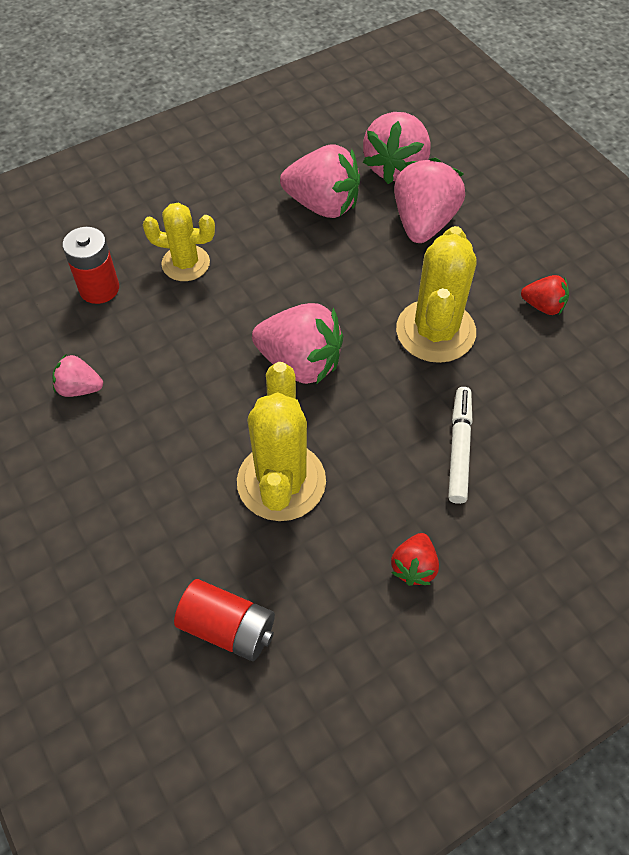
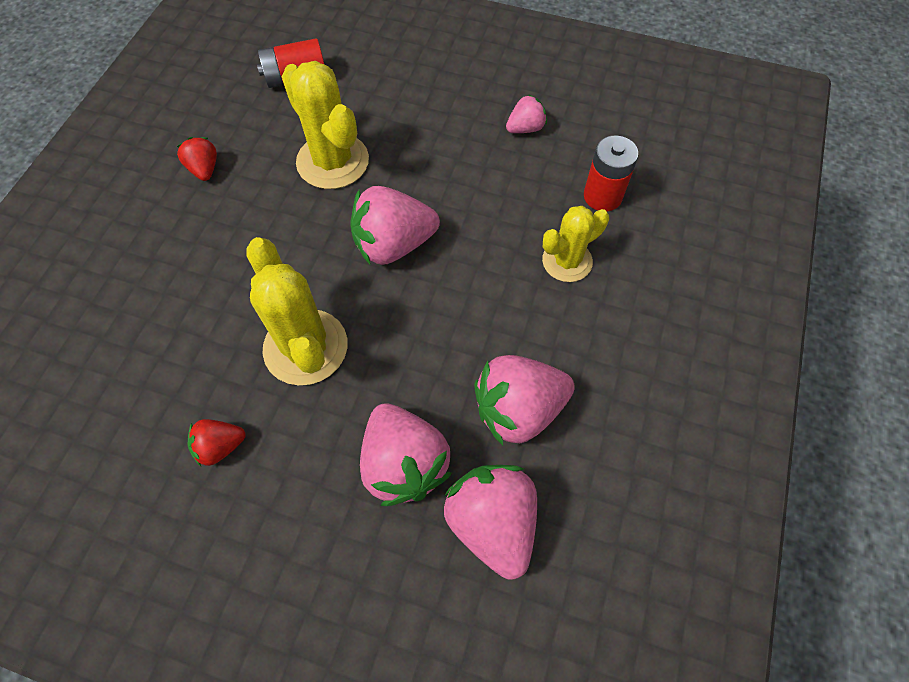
camera: 140 degrees right, 5 degrees up
(459, 448) = (220, 262): white marker -> none

